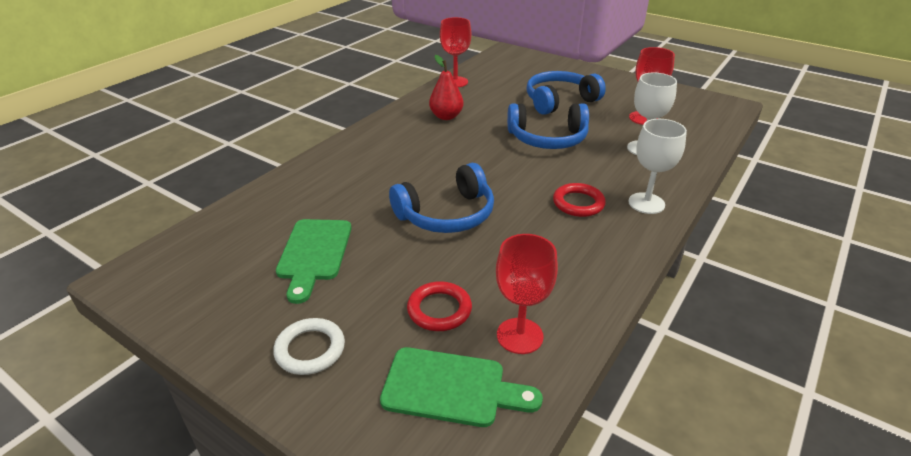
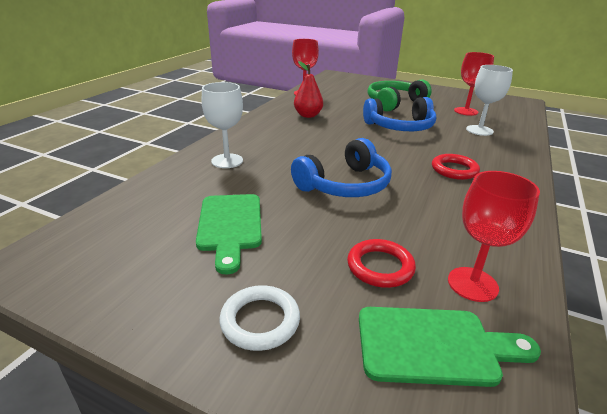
camera: 10 degrees left, 5 degrees down
(559, 101) = (394, 103): blue headphones -> green headphones
(646, 203) = (509, 167): white goblet -> white goblet (227, 161)

